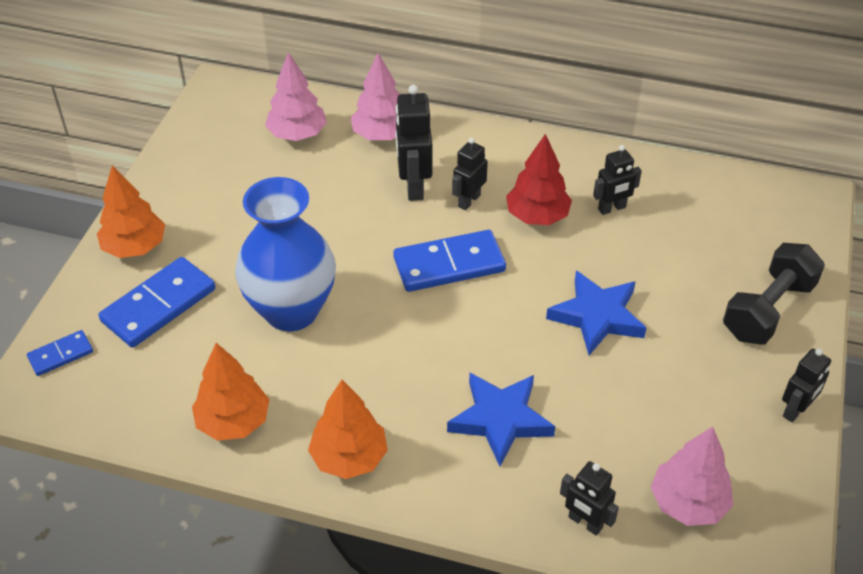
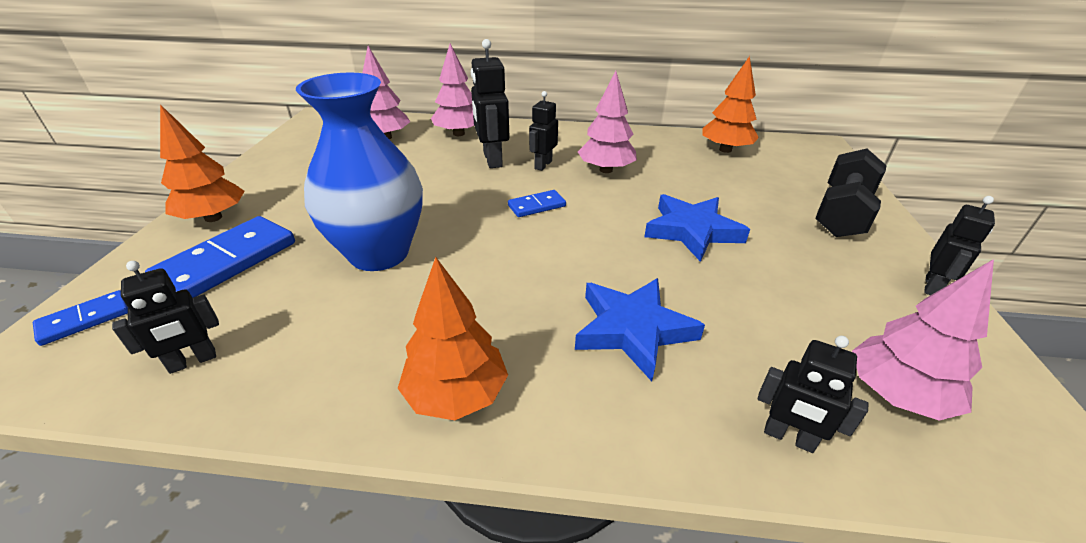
camera: 10 degrees left, 10 degrees down
(233, 422) = (300, 370): orange tree -> orange tree (725, 150)
(449, 264) = (536, 206): blue domino -> blue domino, size x0.53
(537, 216) = (606, 170): red tree -> pink tree
(612, 208) = (667, 161): black robot -> black robot (193, 361)

